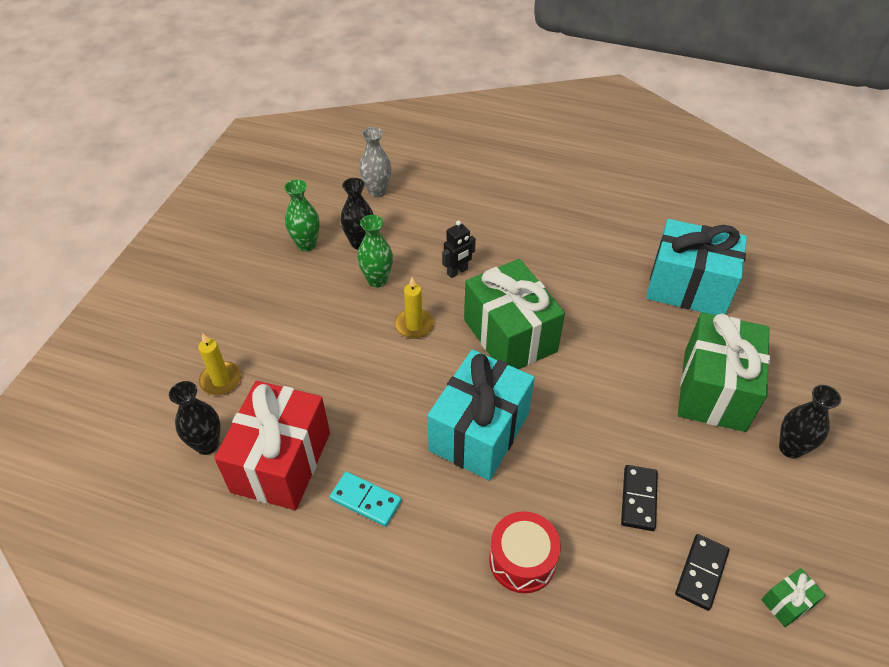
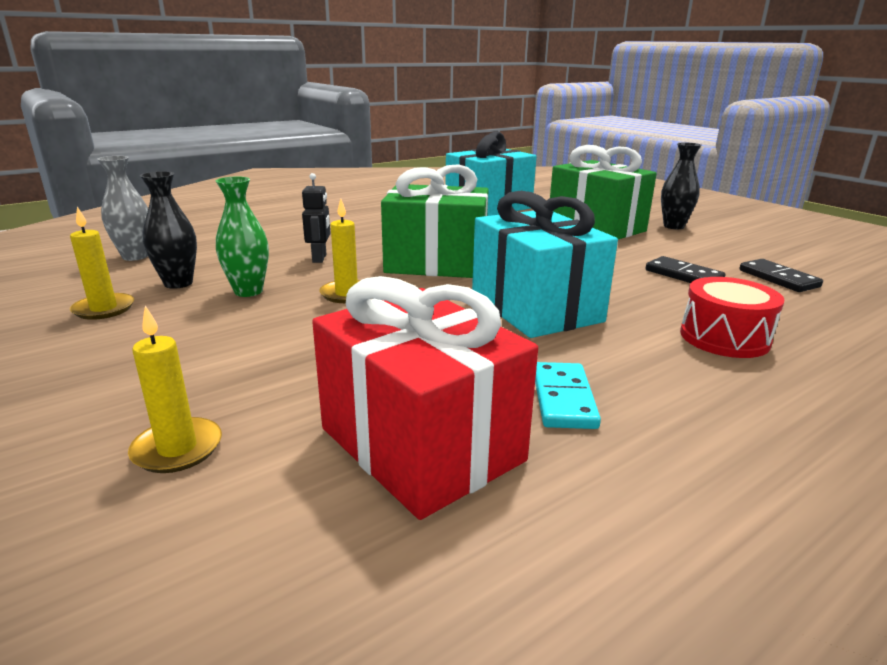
camera: 55 degrees left, 25 degrees down
(207, 445) = (282, 513): black vase -> none
(306, 245) = (104, 309): green vase -> yellow candle
(365, 500) = (563, 399): turquoise domino -> turquoise domino turned 60 degrees counterclockwise
(787, 603) = (820, 264): green gift -> none

